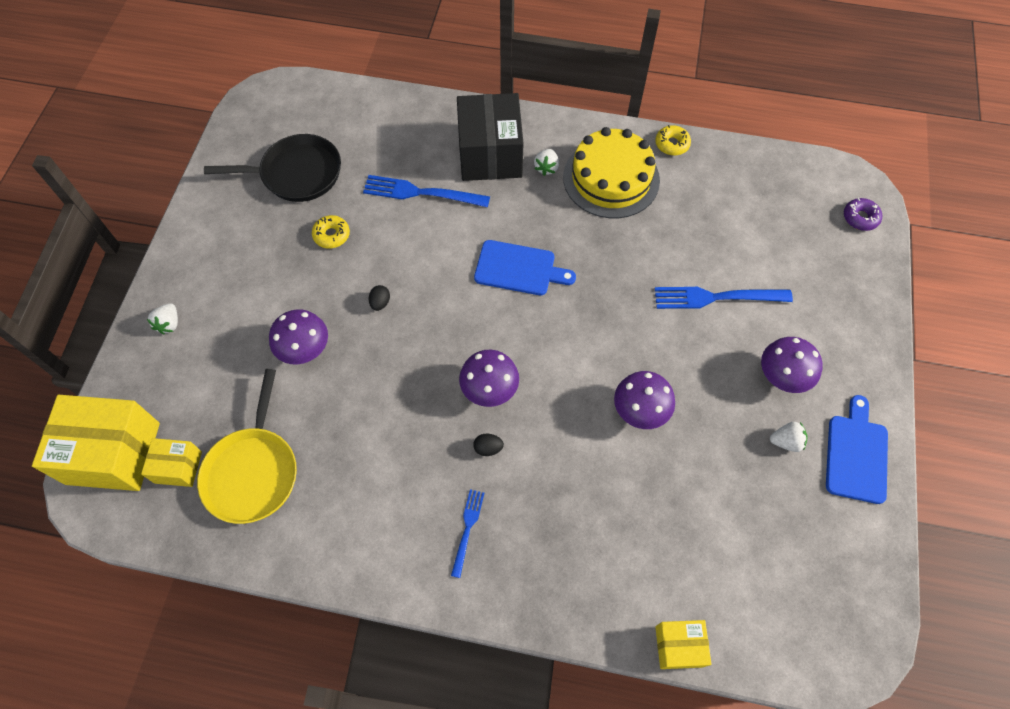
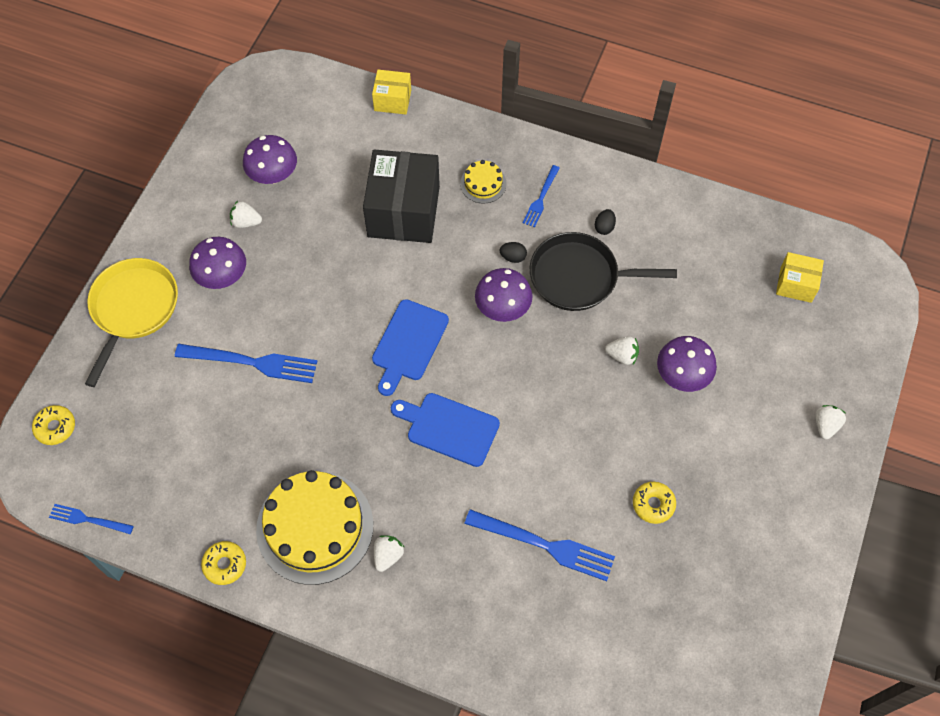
camera: 170 degrees left, 0 degrees up
(113, 453) = (858, 305): yellow box -> none
(253, 471) = (727, 270): yellow pan -> yellow pan (133, 309)
(297, 174) = (696, 600): black pan -> black pan (579, 277)
(364, 359) = (622, 356): none -> white strawberry
(380, 303) = (602, 413): black egg -> black egg (604, 227)
(490, 154) = (452, 588): black box -> black box (403, 211)
(538, 538) = (483, 183): none -> yellow cake
(640, 410) = (366, 267): purple mushroom -> purple mushroom (273, 175)
(793, 157) = (87, 519): none -> blue fork
(856, 454) = (190, 203): blue cutting board -> blue cutting board (408, 344)
(860, 218) = (55, 427): purple donut -> yellow donut

